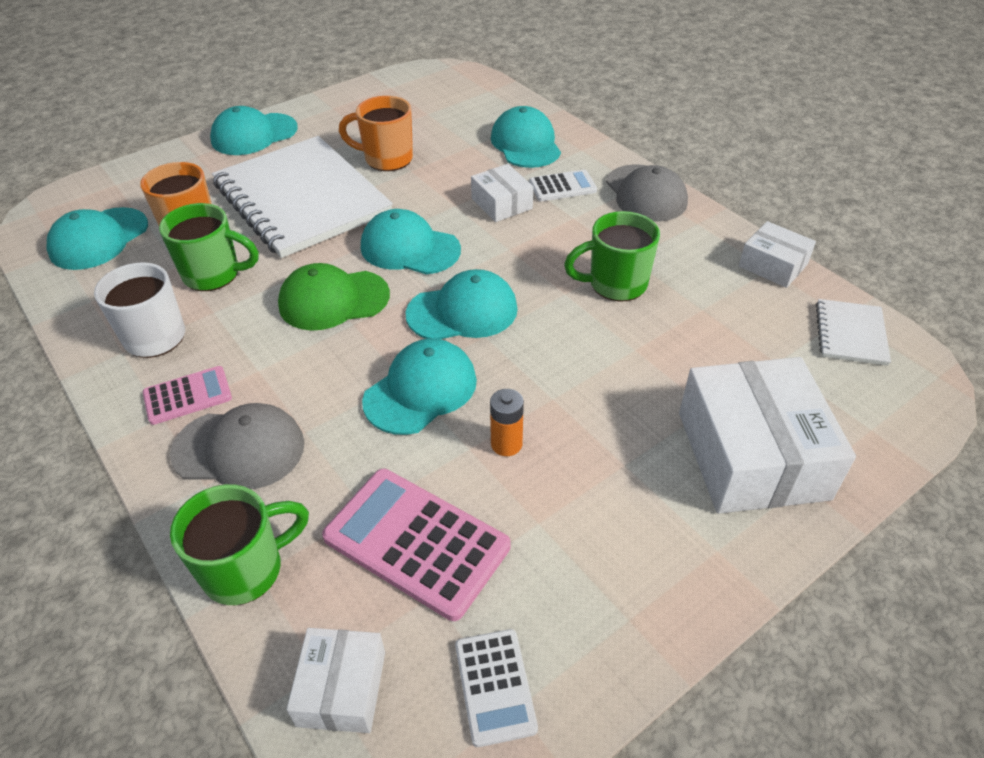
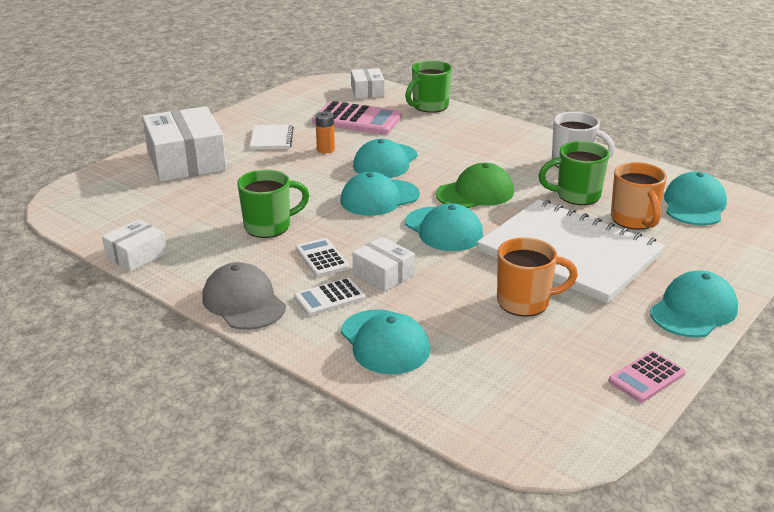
camera: 165 degrees right, 15 degrees down
(187, 396) = (519, 145): pink calculator -> pink calculator (646, 377)
(239, 449) = (469, 133): grey cap -> none
(410, 248) = (443, 229): turquoise cap -> turquoise cap turned 45 degrees clockwise
(495, 686) = (308, 97): white calculator -> white calculator (321, 258)
(773, 265) = (136, 255): white box -> white box turned 75 degrees counterclockwise
(850, 334) = (95, 219): white notebook -> white notebook (271, 139)

